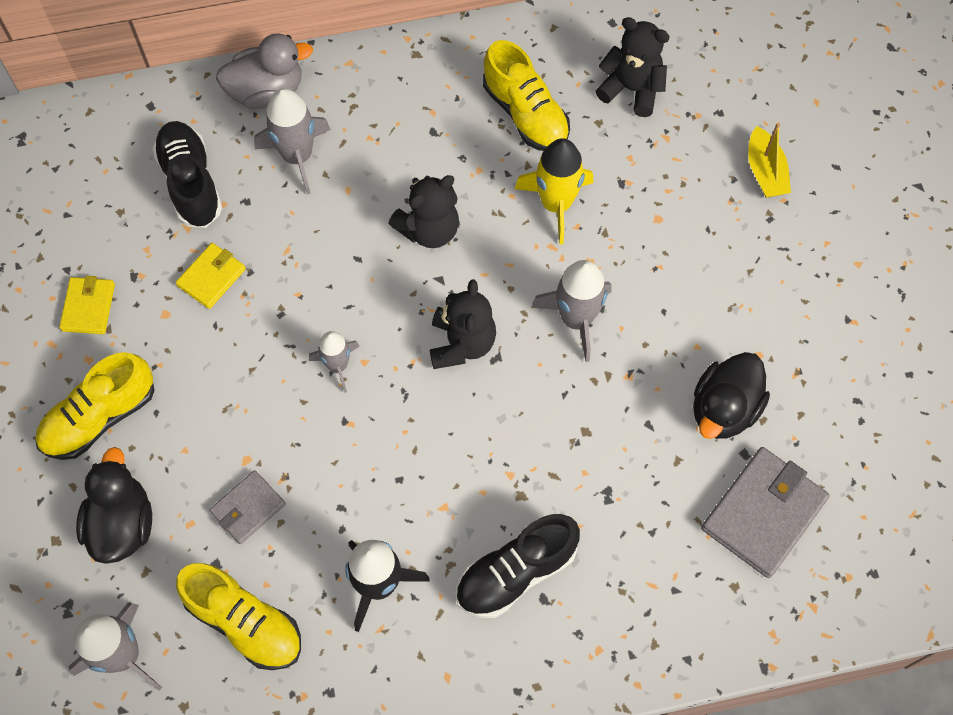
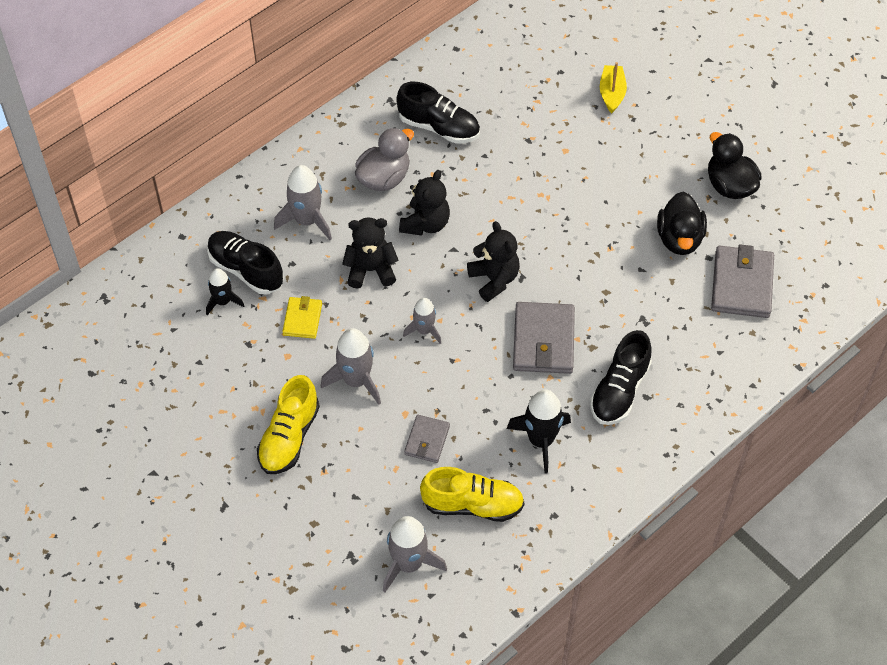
camera: 30 degrees left, 10 degrees down
(88, 307) = (232, 377): yellow wallet -> none
(122, 523) = (351, 491): black duck -> black duck (729, 185)
(141, 209) = (223, 301): none -> black rocket
(267, 91) = (256, 191): grey duck -> grey duck (384, 178)
(467, 455) = (543, 341): none -> grey wallet
(525, 114) = (439, 127): yellow shoe -> black shoe
(556, 204) = (496, 171): yellow rocket -> none
(576, 319) = (555, 231): grey rocket -> grey rocket (356, 380)
(631, 89) = (496, 82): black teddy bear -> black teddy bear (370, 270)
(765, 172) = (612, 93): yellow boat -> yellow boat turned 135 degrees counterclockwise

